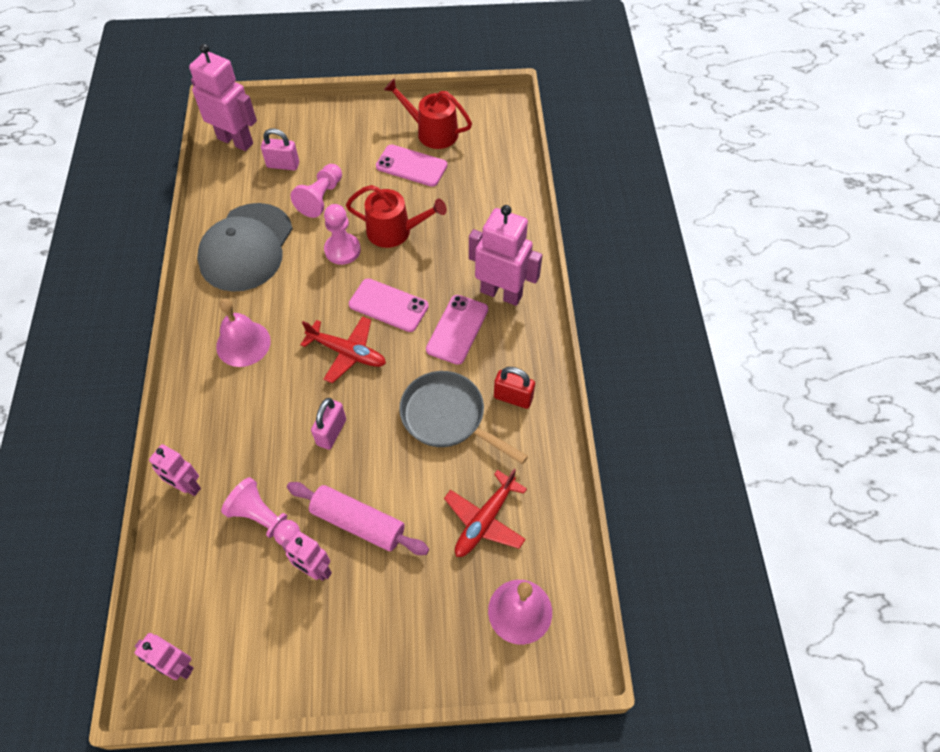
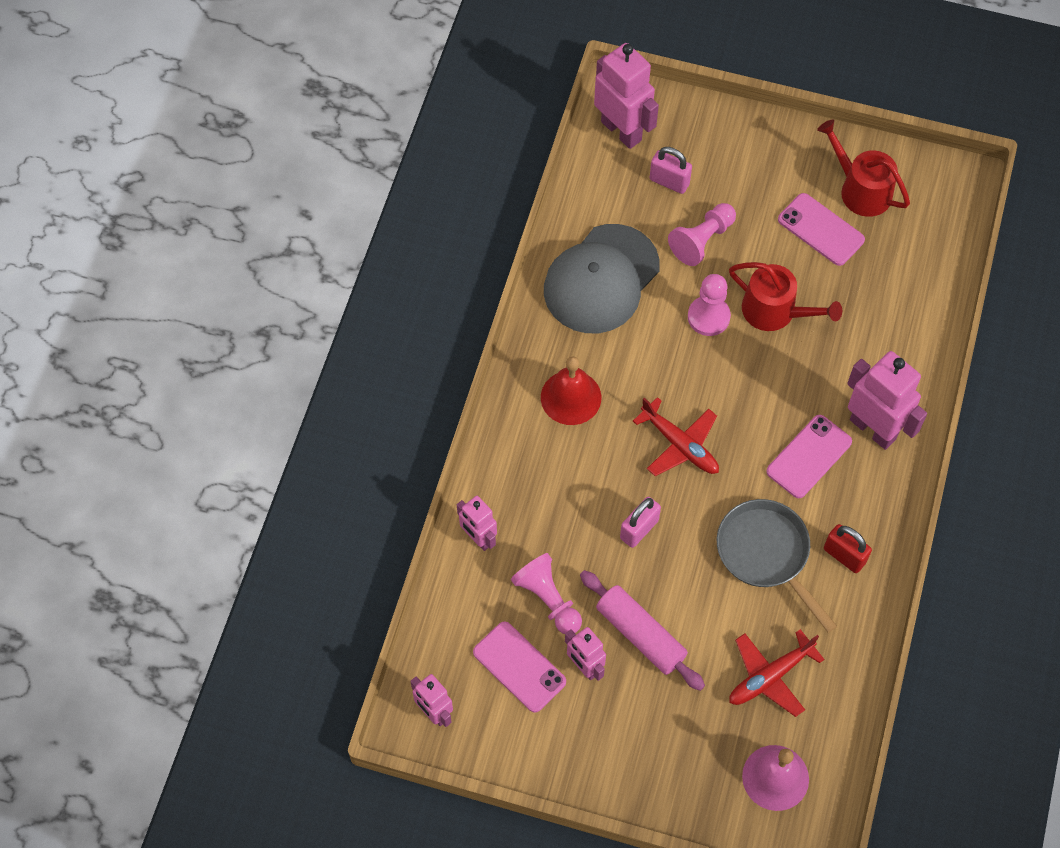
camera: 20 degrees right, 5 degrees up
(243, 343) = (571, 397): pink bell -> red bell
(388, 305) = (741, 403): pink phone -> pink phone (519, 667)

